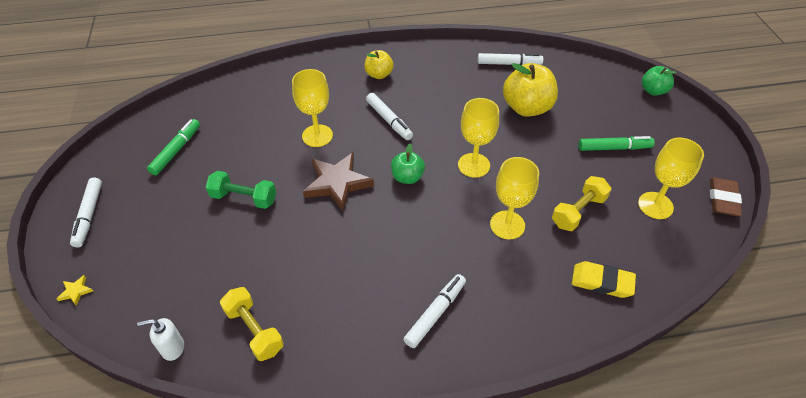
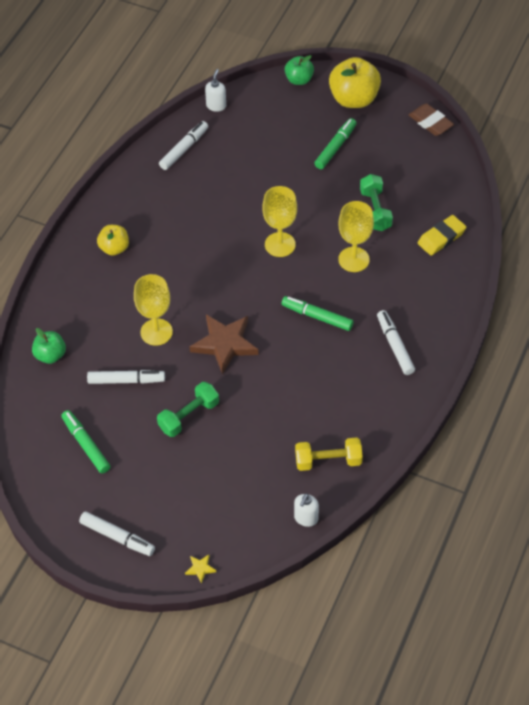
camera: 55 degrees left, 5 degrees up
(389, 120) = (181, 272): white marker -> white marker (126, 380)
(407, 177) = (257, 294): green apple -> green apple (50, 355)
(418, 231) = (317, 317): none -> green marker
(527, 108) = (247, 172): yellow apple -> yellow apple (354, 99)
(569, 60) = (216, 106): none -> white soap dispenser
(578, 211) = (375, 210): yellow dumbbell -> green dumbbell
(655, 205) = (405, 163): yellow goblet -> none

